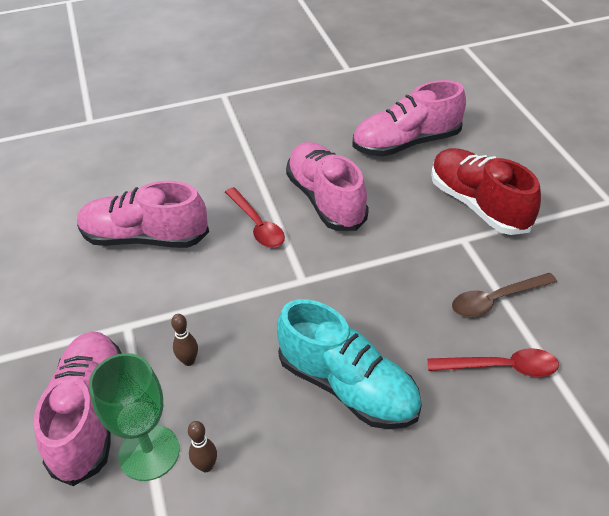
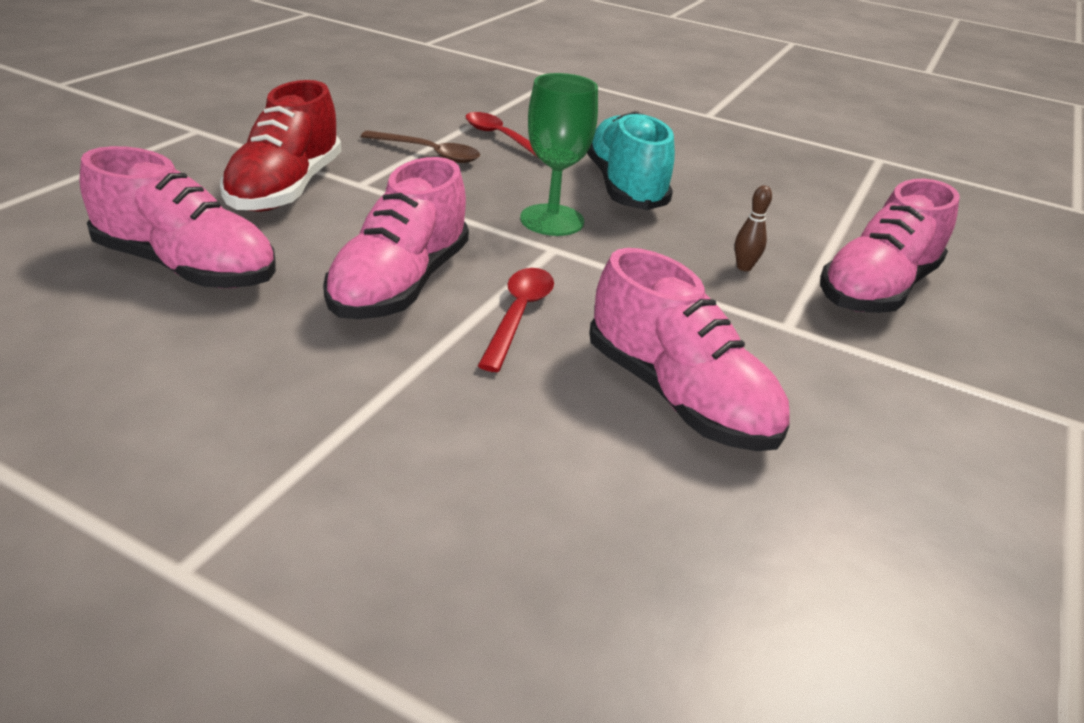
camera: 140 degrees left, 10 degrees down
(149, 452) = (833, 244): green goblet -> green goblet (552, 220)
(206, 466) = (789, 216): brown bowling pin -> none

